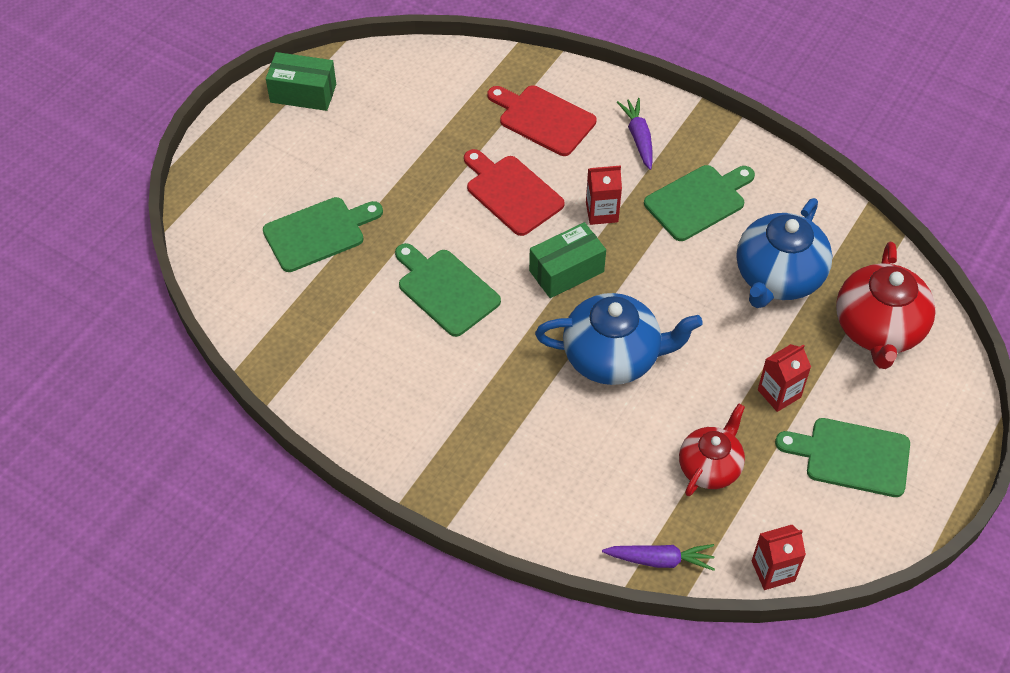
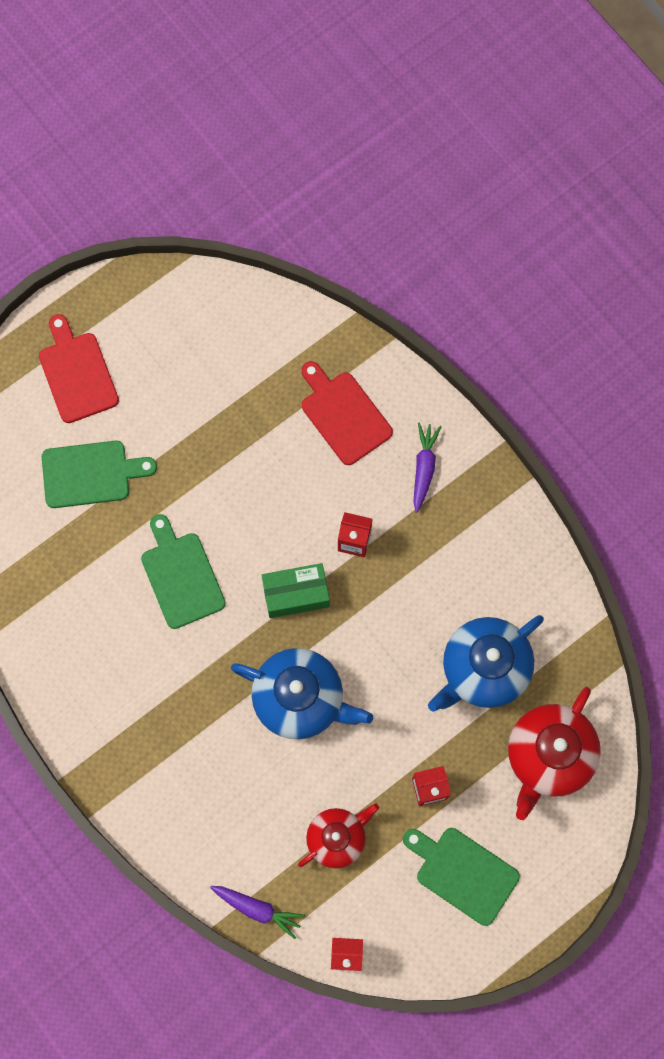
camera: 20 degrees right, 20 degrees up
(303, 93) = (131, 306): green box -> none
(511, 193) = (280, 490): red cutting board -> red cutting board (77, 373)
(698, 201) = (448, 560): green cutting board -> none

